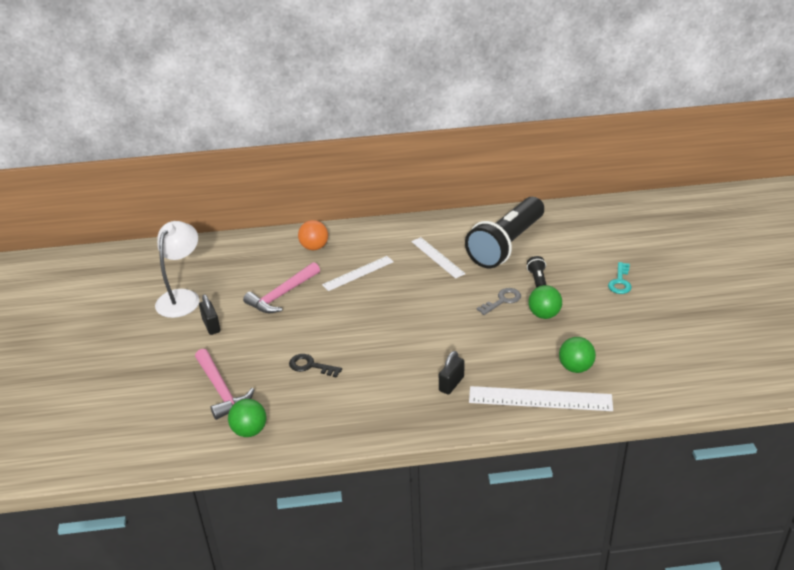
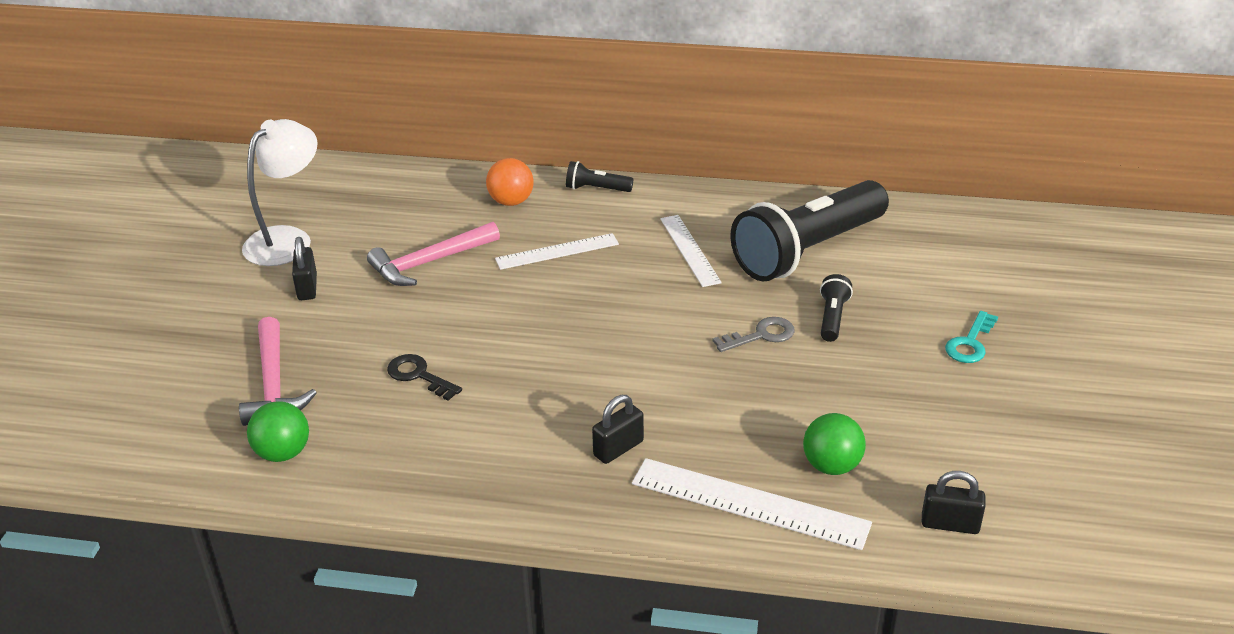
camera: 15 degrees right, 0 degrees up
(363, 230) = (596, 189): none -> black flashlight
(544, 314) = (818, 370): green ball -> none
(653, 386) = (950, 524): none -> black padlock

